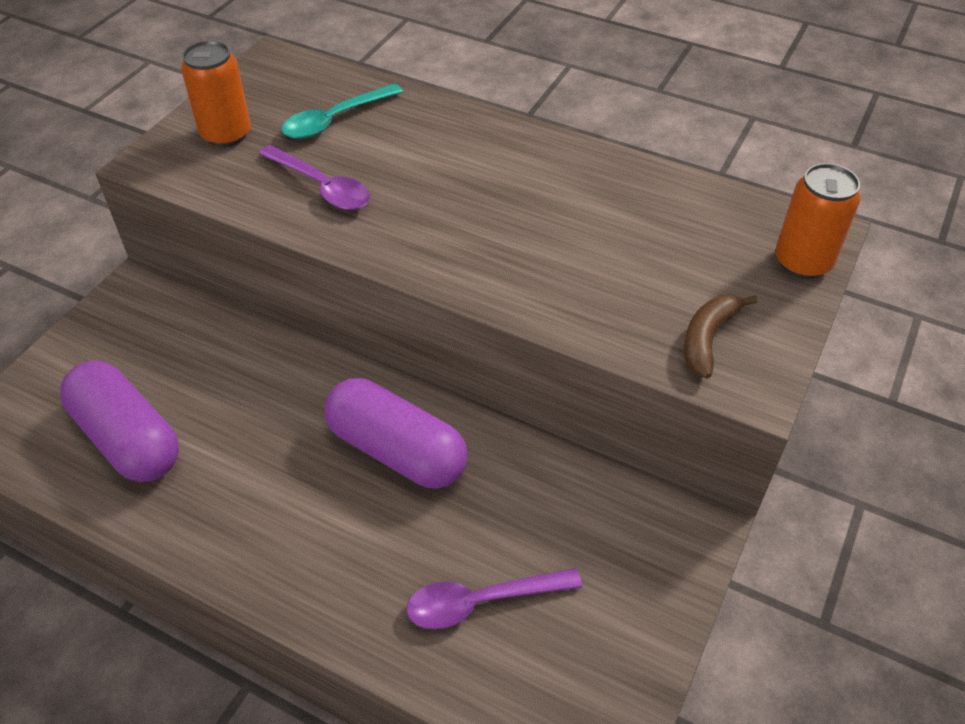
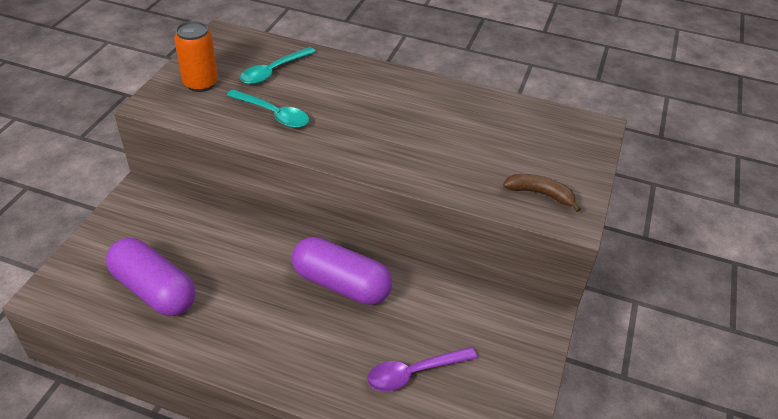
camera: 10 degrees left, 5 degrees down
(321, 187) = (273, 114): purple spoon -> turquoise spoon
(708, 339) = (540, 194): brown banana -> brown banana turned 90 degrees clockwise
(802, 262) = (590, 145): orange can -> none

